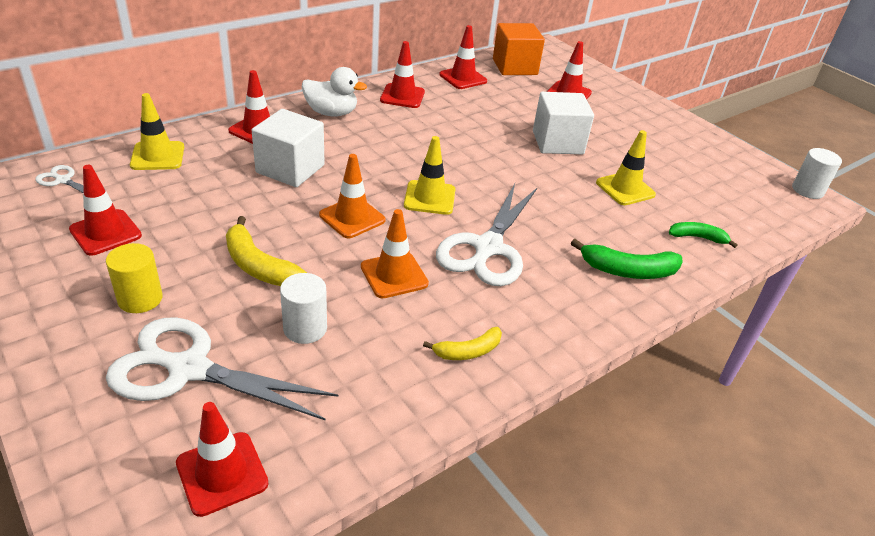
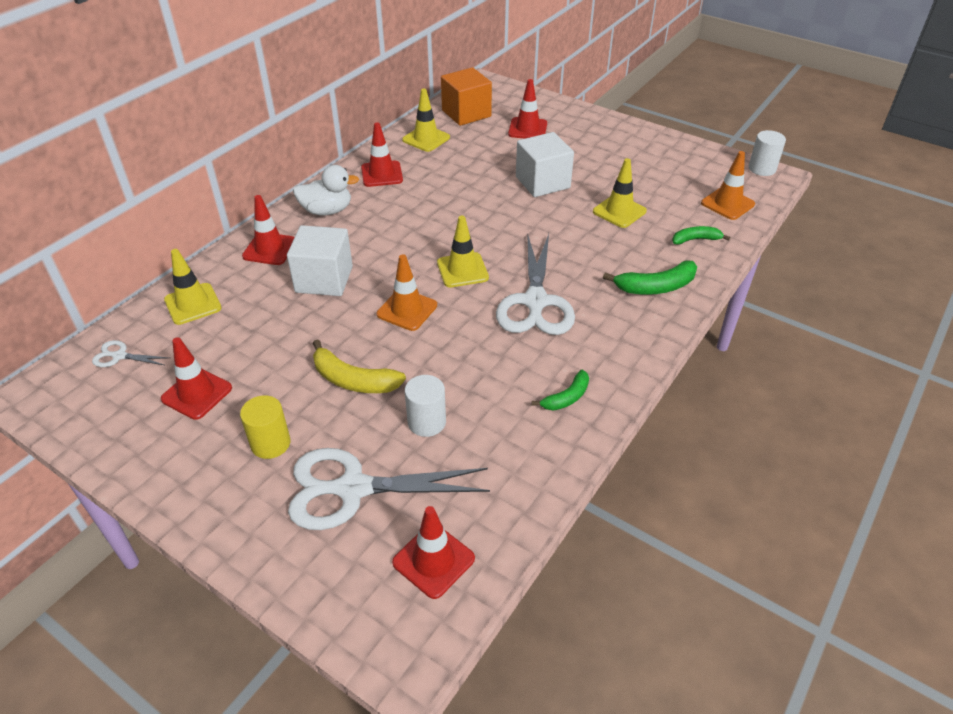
camera: 15 degrees left, 5 degrees up
(394, 275) = (472, 351): orange traffic cone -> orange traffic cone (727, 204)
(463, 78) = (426, 139): red traffic cone -> yellow traffic cone
(468, 351) = (566, 397): yellow banana -> green banana

